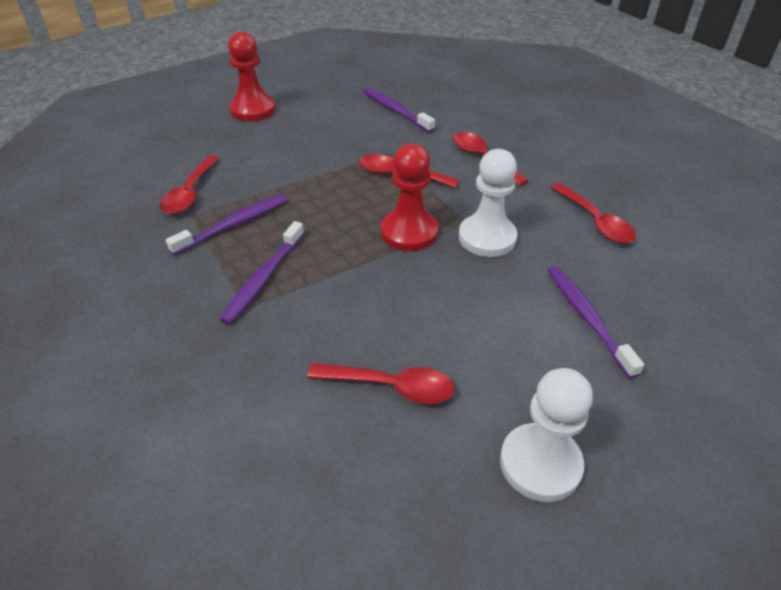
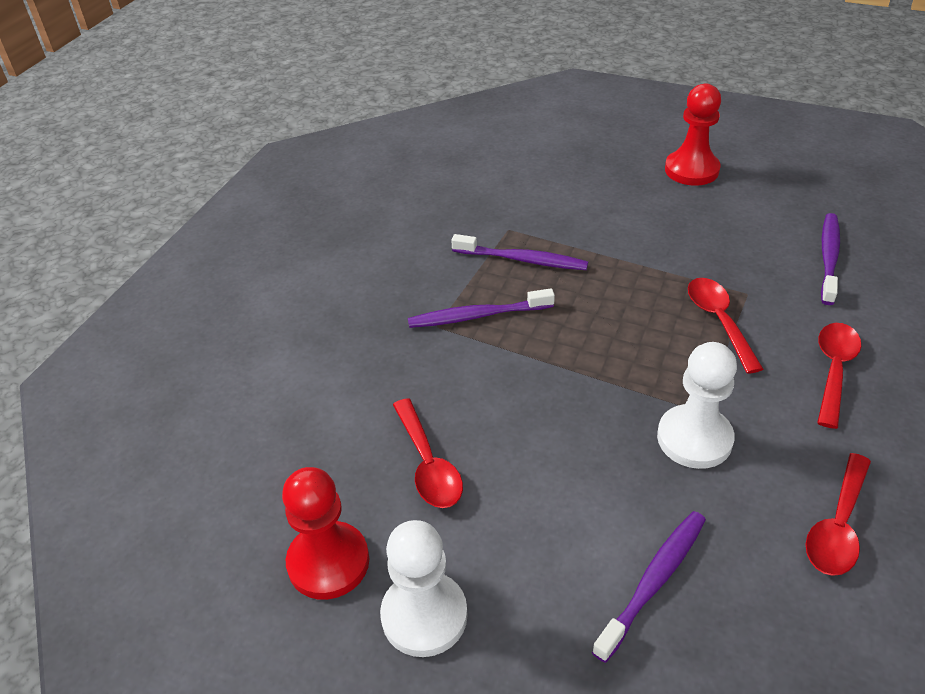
camera: 60 degrees right, 0 degrees up
(190, 193) = (533, 211): red spoon -> none
(409, 232) = (636, 374): red pawn -> red pawn (328, 562)

